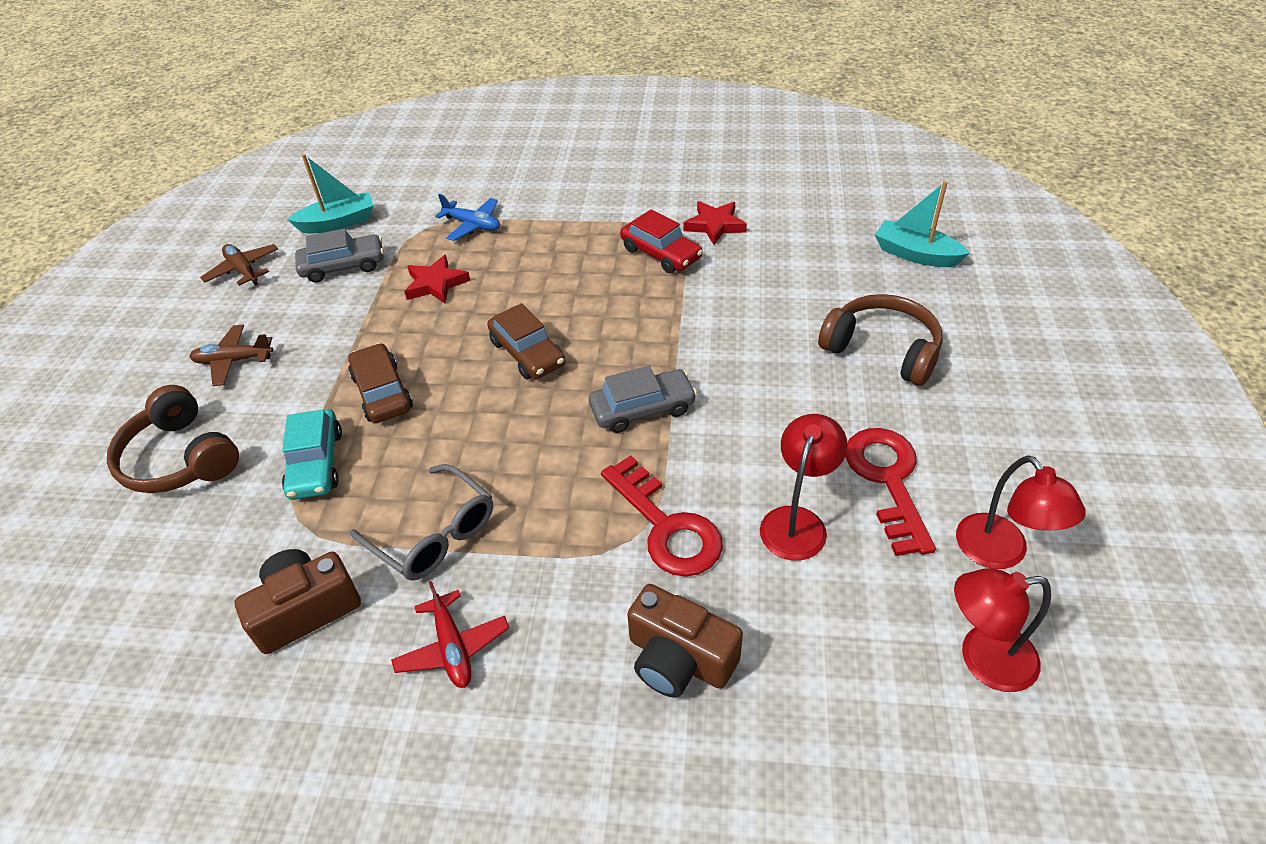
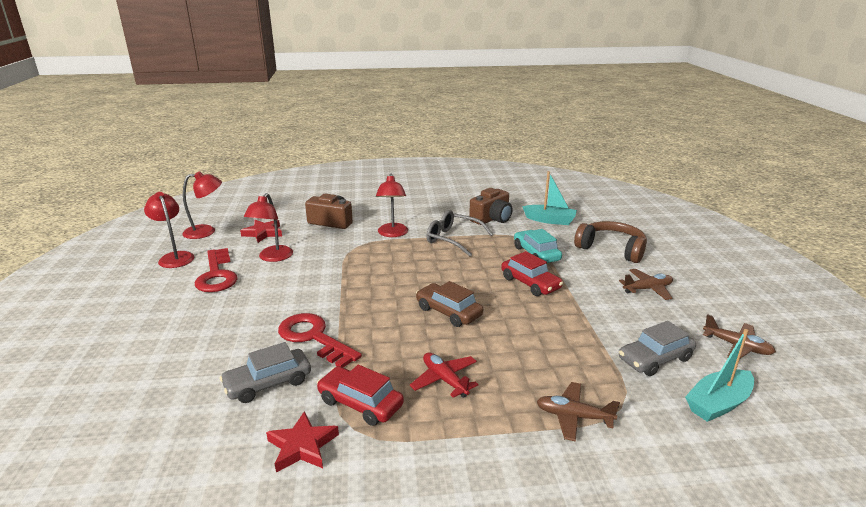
camera: 165 degrees right, 20 degrees down
(382, 392) = (530, 283): brown car -> red car
(436, 284) = (557, 352): red star -> red star (263, 233)
(452, 647) = (424, 217): red plane -> red plane (444, 380)
(473, 225) = (573, 416): blue plane -> brown plane
(548, 576) = (392, 234): none -> red lamp
(642, 409) = (359, 291): grey car -> grey car (268, 383)
(666, 526) = (340, 251): red key -> red key (314, 338)
(882, 350) = (180, 339): brown headphones -> none
(915, 254) = (89, 431): turquoise boat -> turquoise boat (550, 220)

